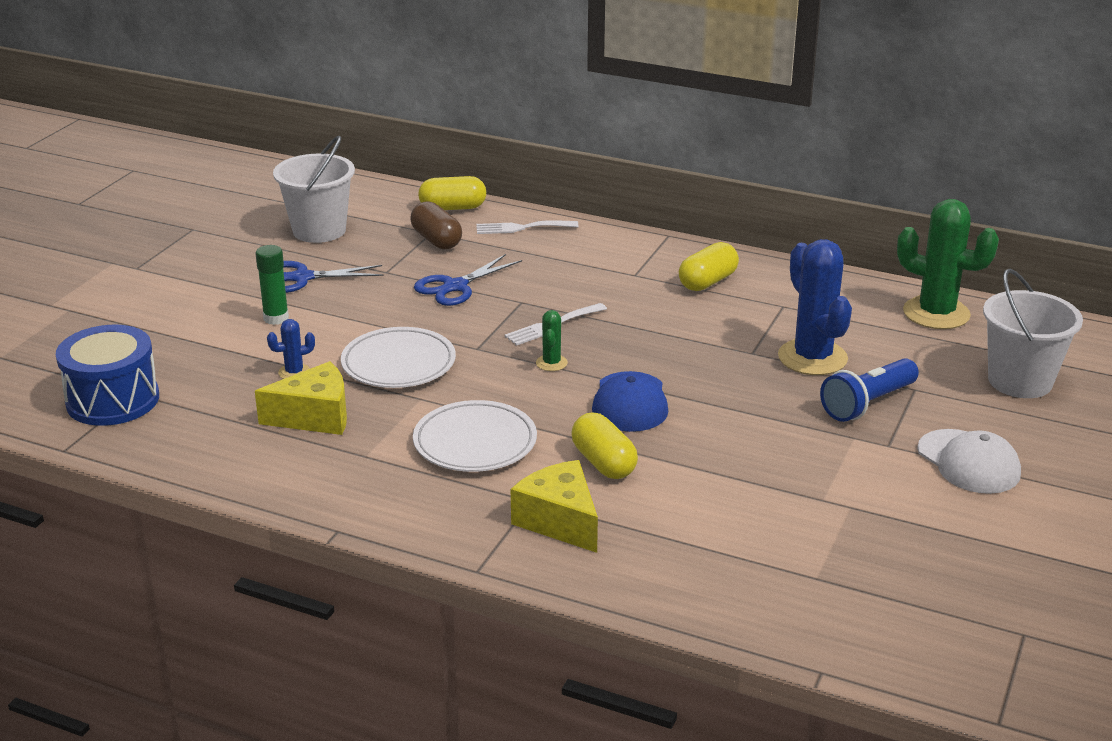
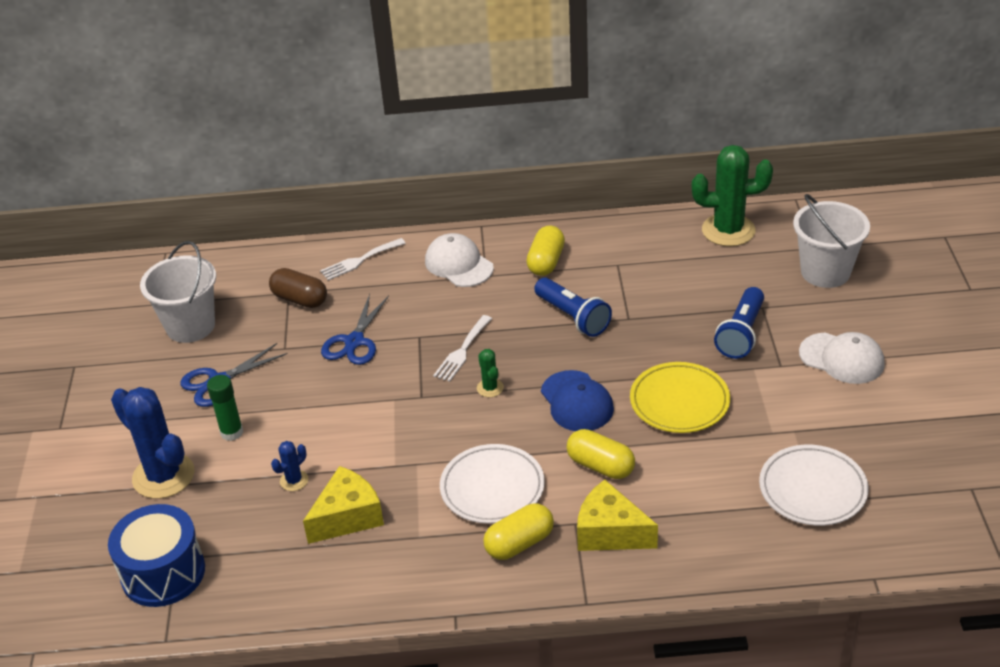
camera: 25 degrees left, 10 degrees up
(398, 364) = (372, 437): white plate -> white plate (812, 489)
(453, 208) = (286, 260): yellow capsule -> yellow capsule (519, 543)
(616, 258) = (458, 264): none -> white cap
(693, 333) = (573, 317): none -> blue flashlight
(741, 438) = (679, 402): none -> yellow plate
(812, 358) = (674, 306): blue cactus -> blue cactus (163, 476)

